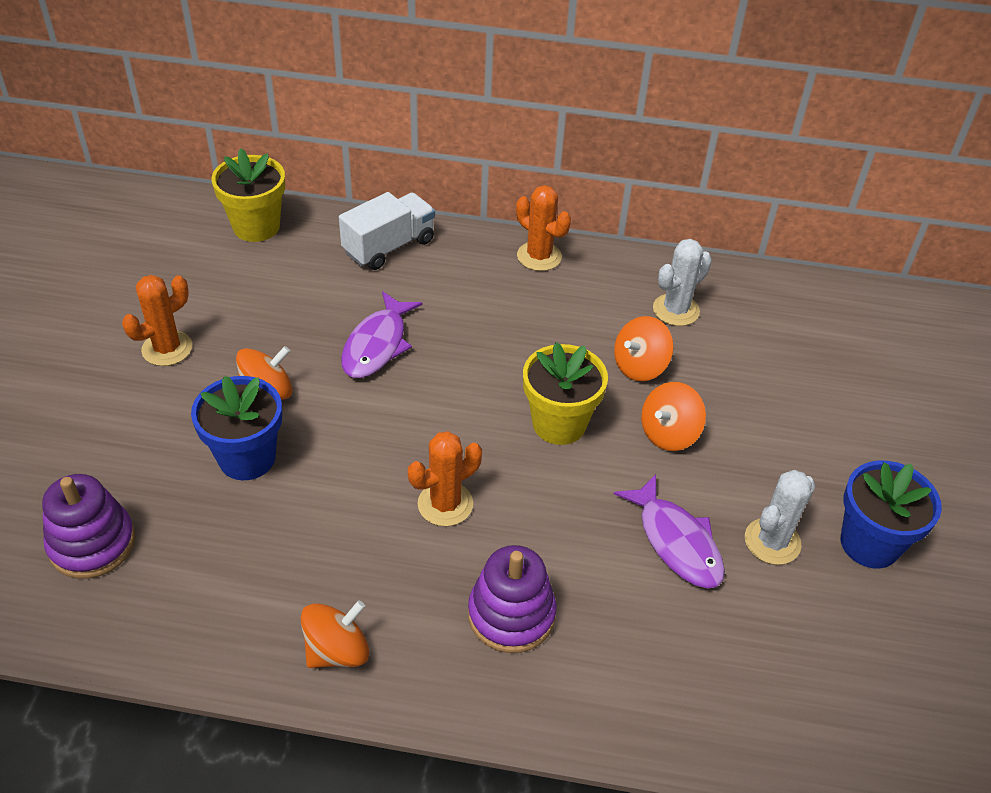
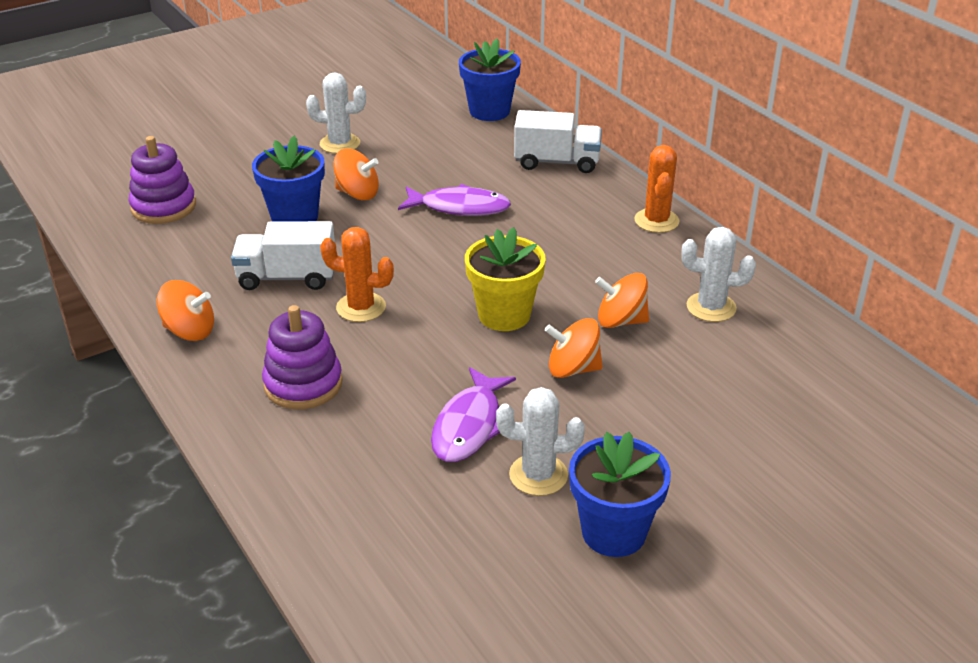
camera: 50 degrees right, 10 degrees down
(167, 348) = (340, 144): orange cactus -> white cactus
(256, 227) = (489, 111): yellow flower pot -> blue flower pot
(338, 525) = (287, 277): none -> white truck
(377, 345) = (460, 207): purple fish -> purple fish turned 150 degrees counterclockwise

